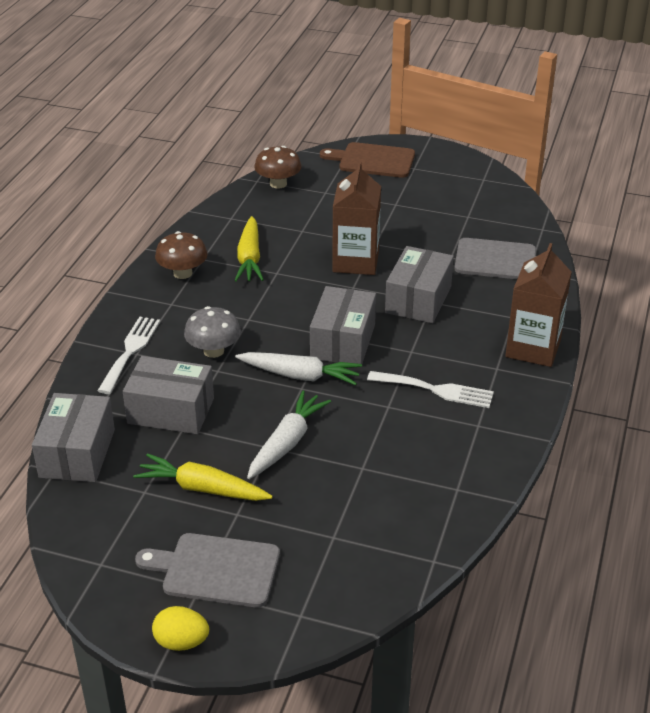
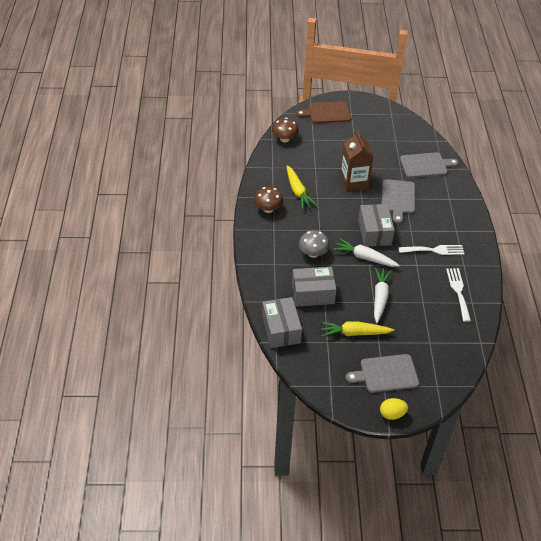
camera: 20 degrees left, 10 degrees up
(130, 351) = (270, 263): white fork -> white fork (458, 291)
(300, 375) = (364, 257): white carrot -> white carrot turned 150 degrees counterclockwise
(418, 299) = (398, 198): grey box -> grey cutting board
(533, 348) = (467, 215): brown carton -> none

